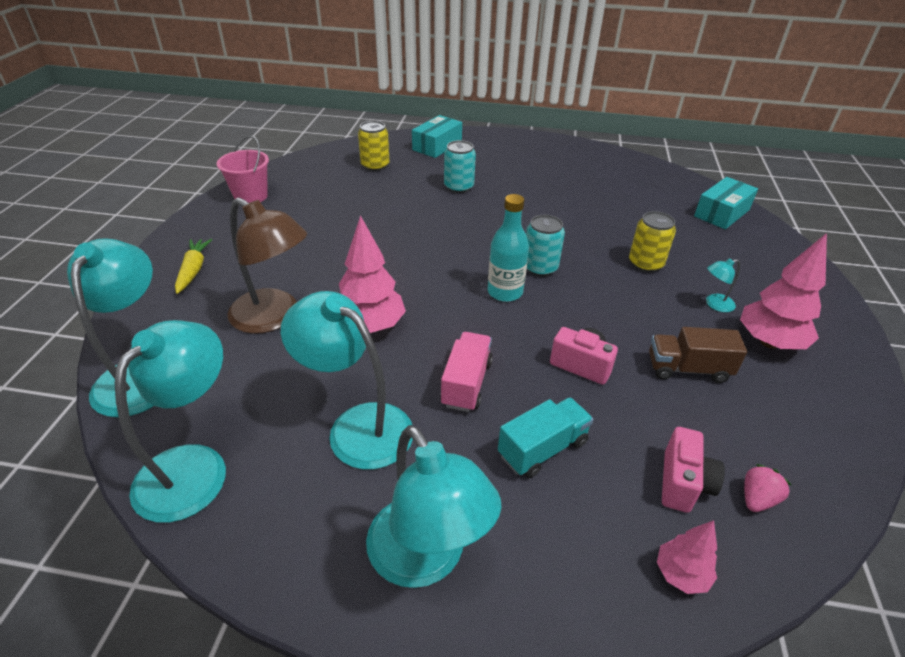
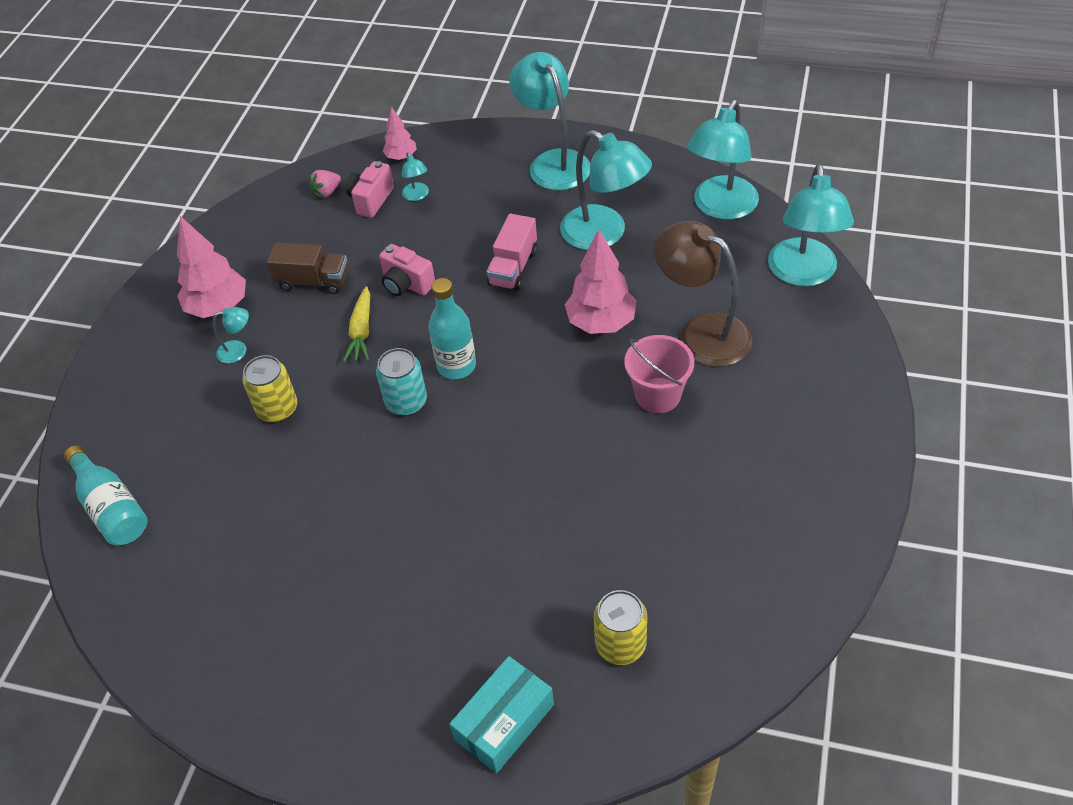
camera: 170 degrees left, 10 degrees up
(193, 270) = (818, 397): yellow carrot -> yellow carrot (361, 331)
(251, 196) = (807, 550): pink bucket -> pink bucket (658, 395)
(458, 187) = (480, 576): turquoise can -> none
(542, 449) = (463, 220): turquoise truck -> none
(621, 490) = (417, 196): none -> turquoise lamp
(721, 213) = (112, 508): turquoise box -> turquoise bottle

